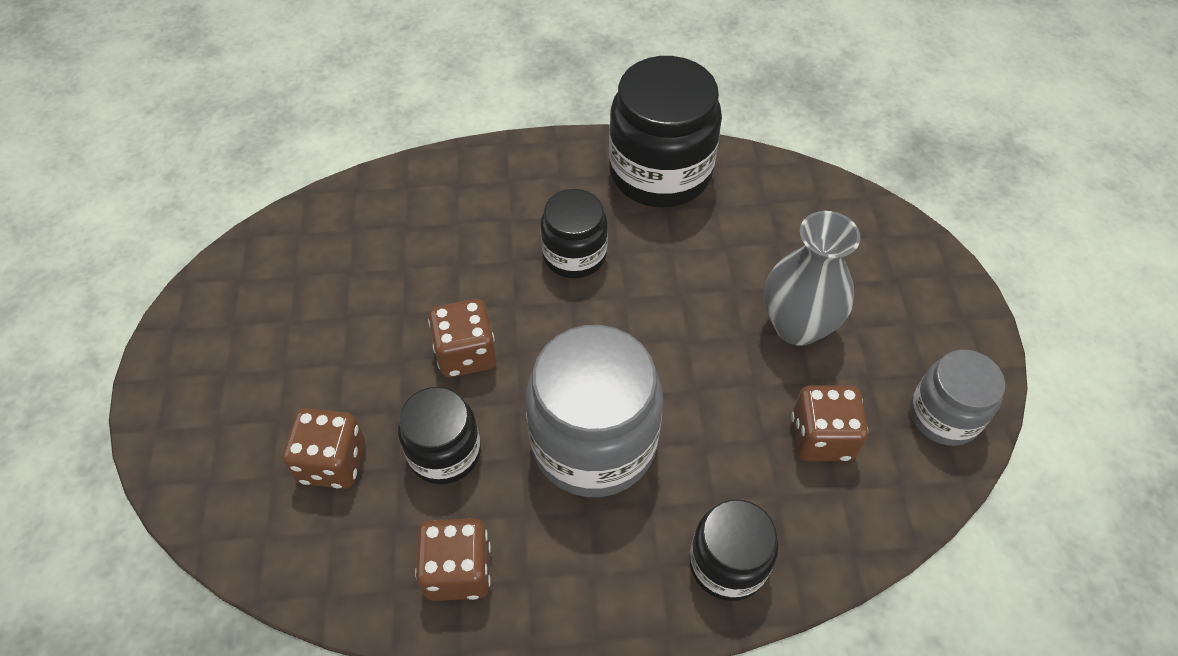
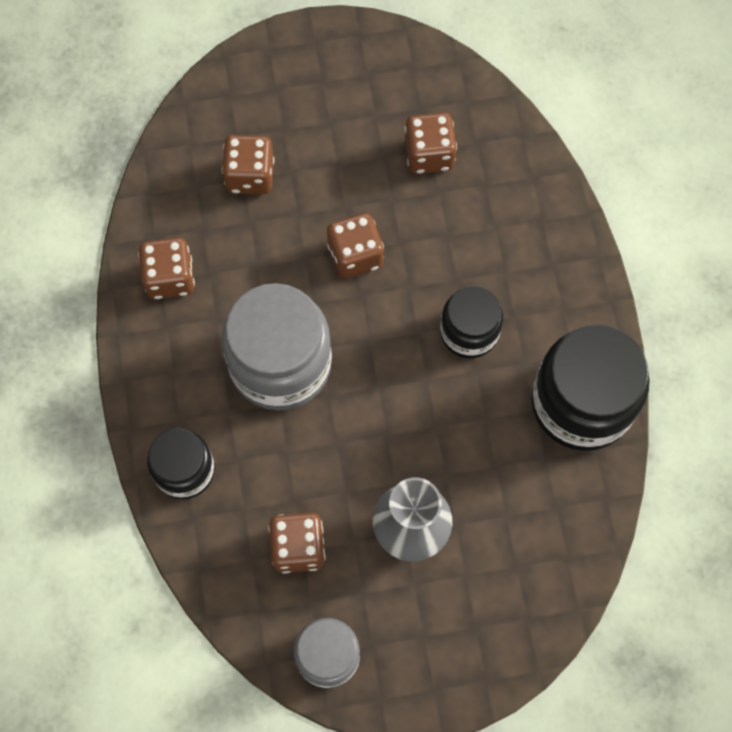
camera: 85 degrees right, 15 degrees up
(355, 272) = (429, 154): none -> brown dice
(444, 452) = (264, 253): black jar -> none

